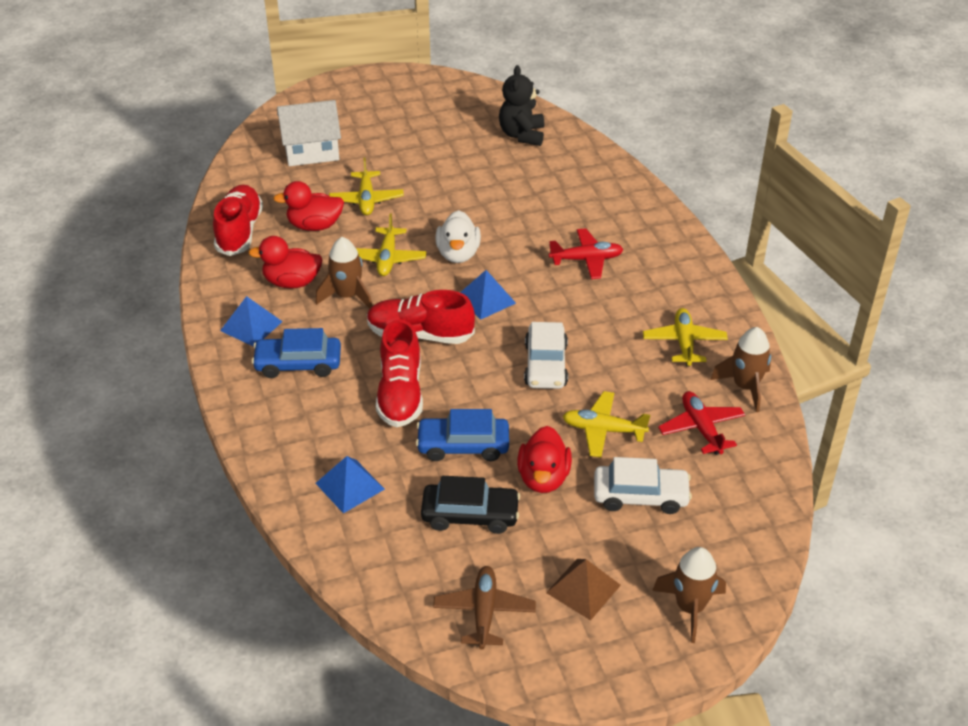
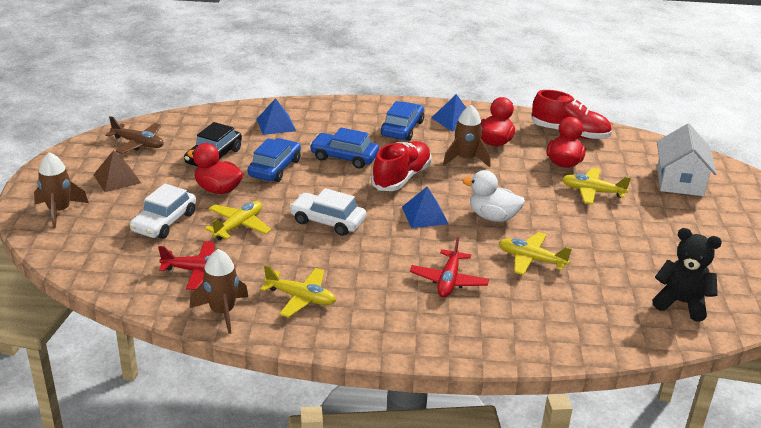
camera: 110 degrees right, 10 degrees down
(387, 258) = (504, 184): yellow plane -> yellow plane (531, 259)
(400, 393) = (344, 157): red shoe -> blue car

